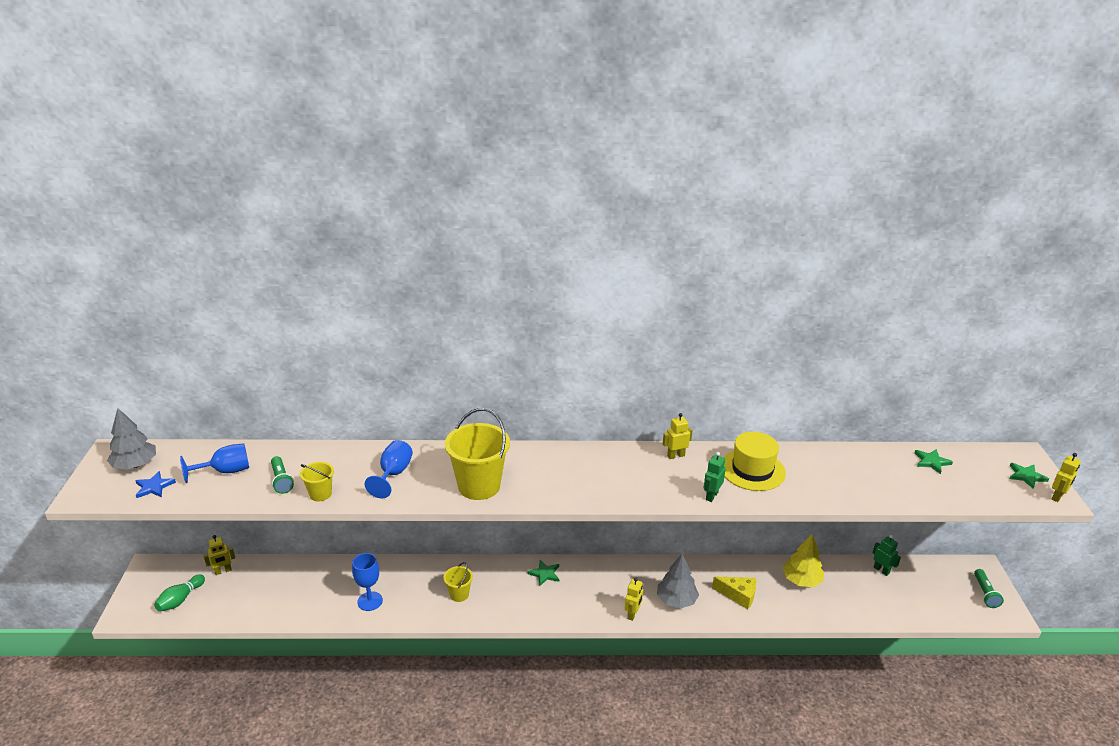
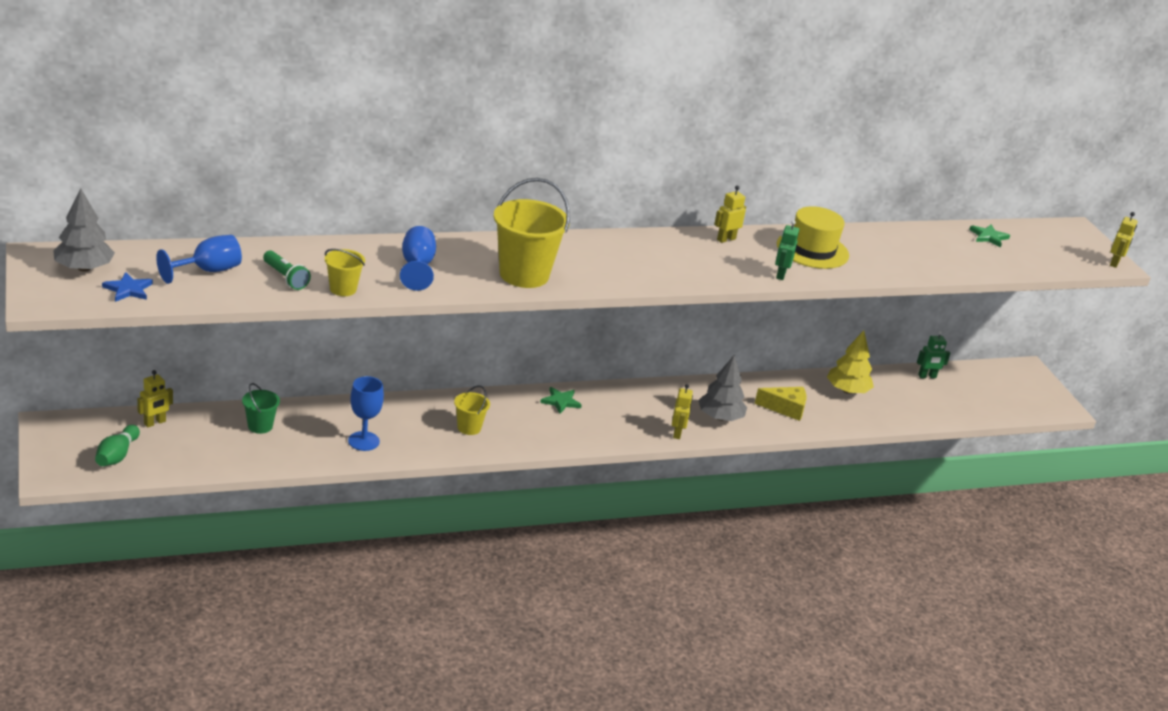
camera: 20 degrees left, 0 degrees up
(298, 580) = (260, 426): none -> green bucket
(881, 570) = (927, 376): green robot -> green robot turned 135 degrees clockwise
(985, 593) = (1035, 391): green flashlight -> none
(1026, 476) = (1082, 247): green star -> none

